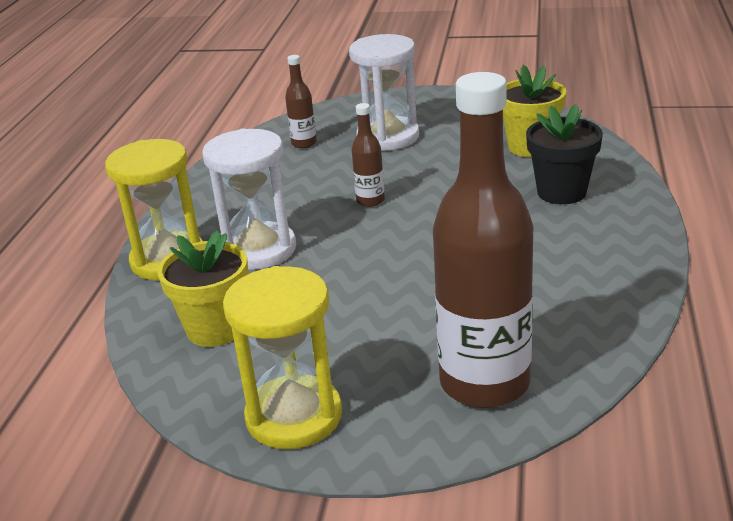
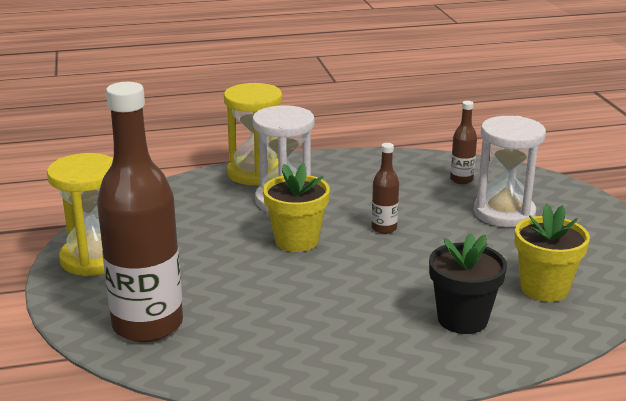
camera: 65 degrees right, 5 degrees down
(215, 329) = (179, 210): yellow flower pot -> yellow flower pot (296, 241)

